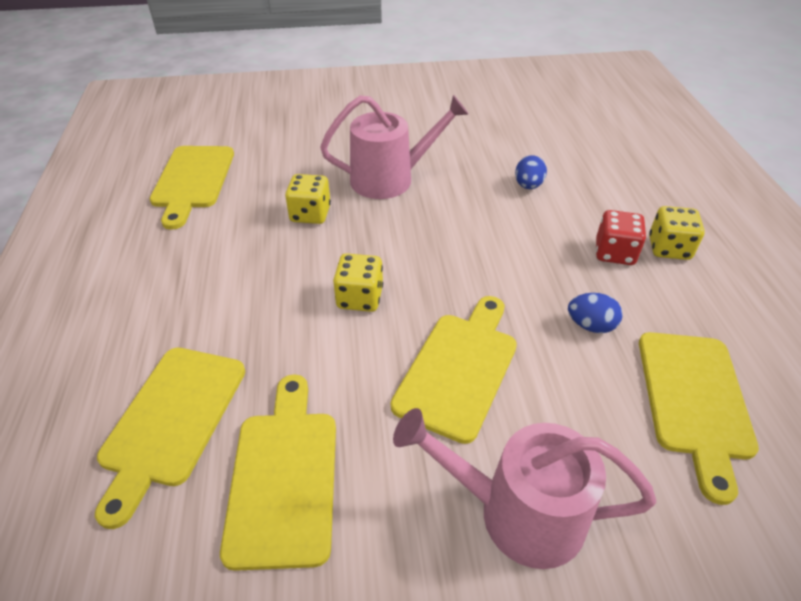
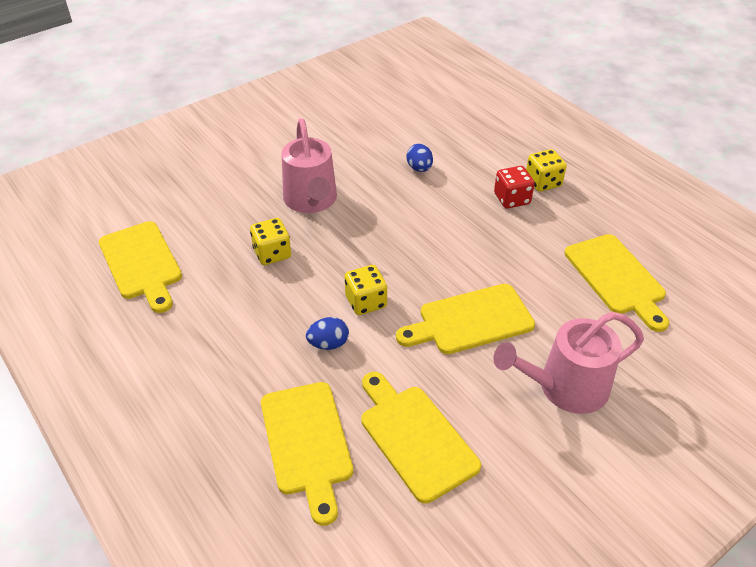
camera: 30 degrees left, 0 degrees up
(390, 179) = (311, 200): pink watering can -> pink watering can turned 120 degrees clockwise
(459, 369) = (470, 320): yellow cutting board -> yellow cutting board turned 105 degrees counterclockwise
(590, 325) = (530, 256): blue egg -> blue egg (328, 344)

